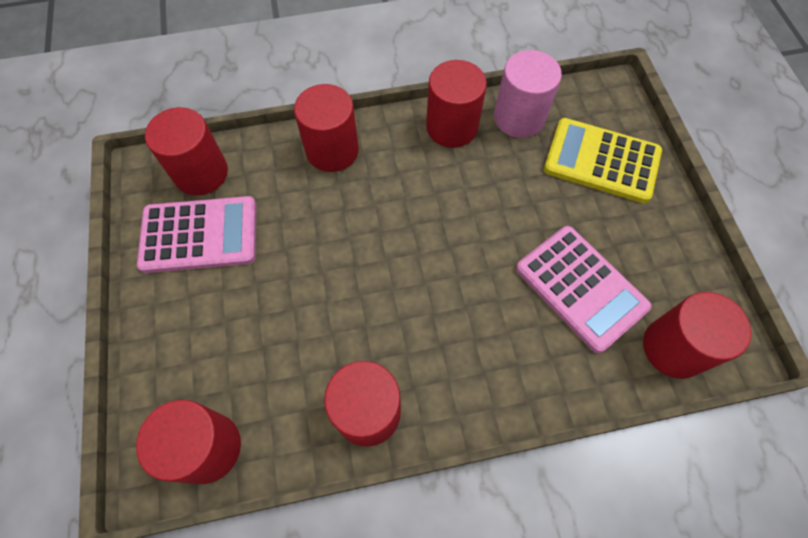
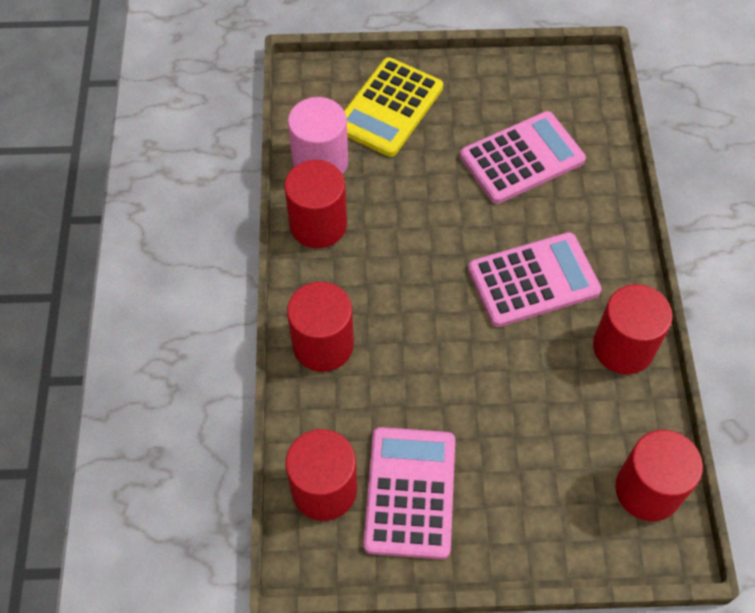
camera: 80 degrees left, 5 degrees down
(431, 314) = (533, 280): none -> pink calculator
(673, 348) = (585, 109): red cylinder -> none

